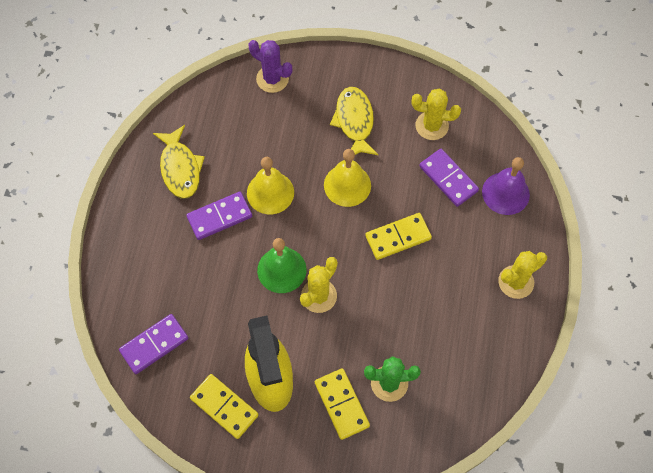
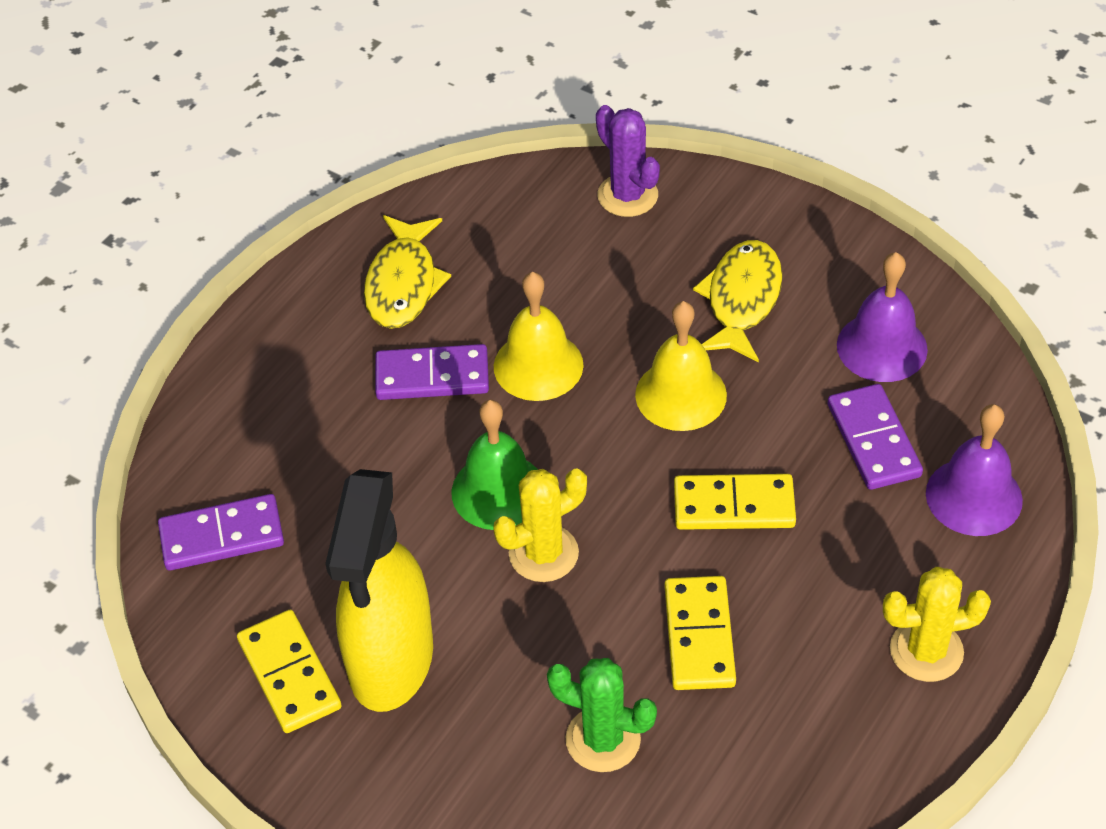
camera: 25 degrees right, 15 degrees down
(341, 404) = (498, 743): yellow domino -> yellow domino (699, 636)
(432, 126) = (882, 347): yellow cactus -> purple bell

